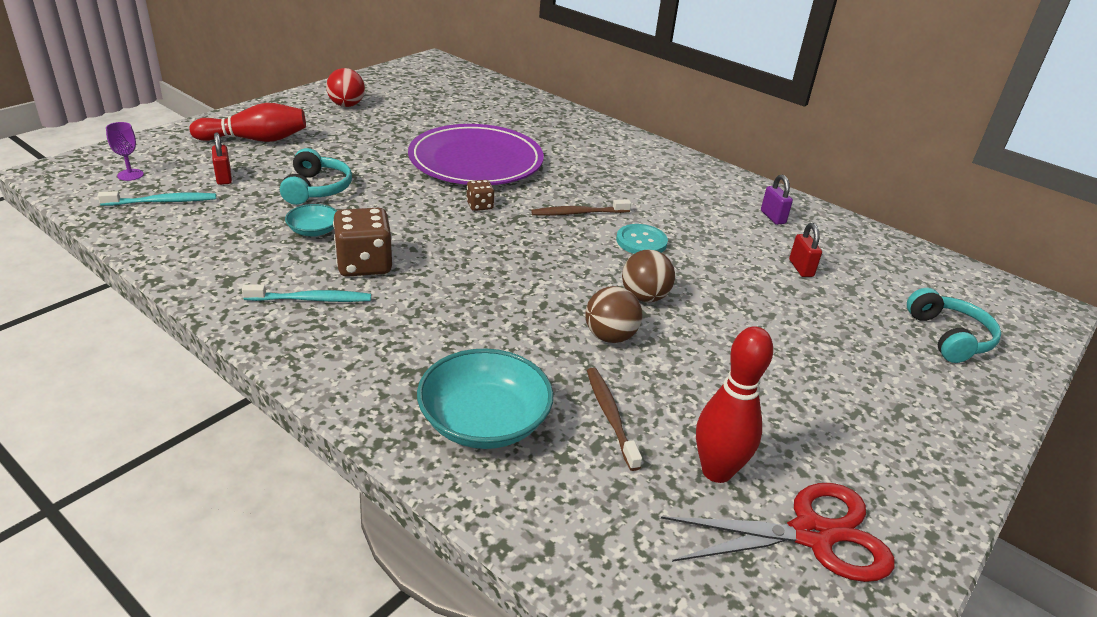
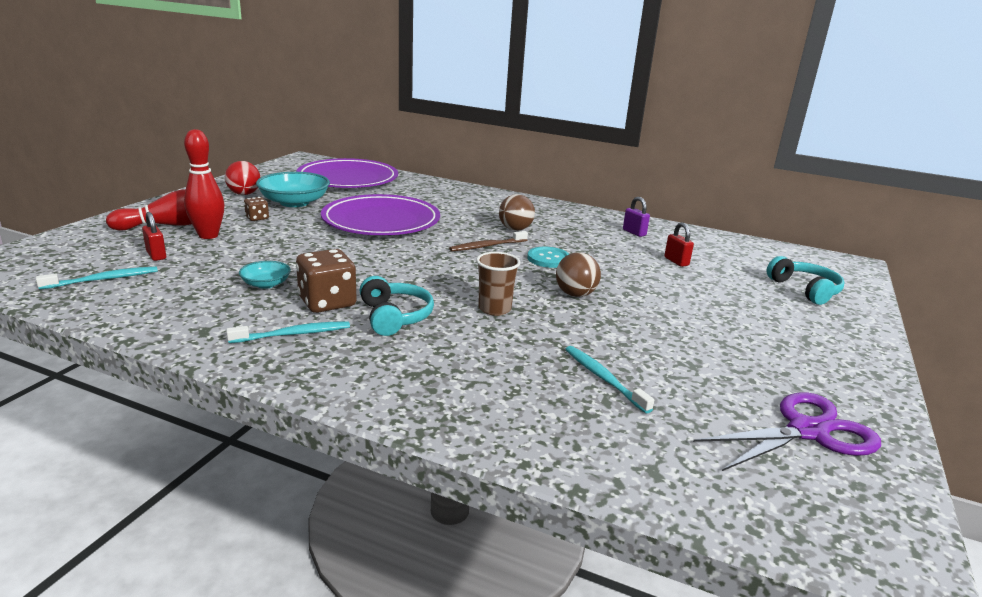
camera: 15 degrees left, 10 degrees down
(130, 175) = (58, 263): purple goblet -> none
(317, 189) = (251, 254): turquoise headphones -> turquoise headphones (395, 316)
(469, 95) = (348, 179): none -> purple plate
(480, 206) = (403, 250): brown dice -> brown dice (257, 218)
(484, 421) = (504, 400): turquoise bowl -> turquoise bowl (294, 202)
(539, 302) = (494, 309): none -> brown cup
(610, 336) = (566, 324): brown ball -> brown ball (515, 229)
(610, 416) = (604, 379): brown toothbrush -> turquoise toothbrush
(716, 471) = (709, 402): red bowling pin -> red bowling pin (208, 235)
(812, 534) = (807, 431): red scissors -> purple scissors

